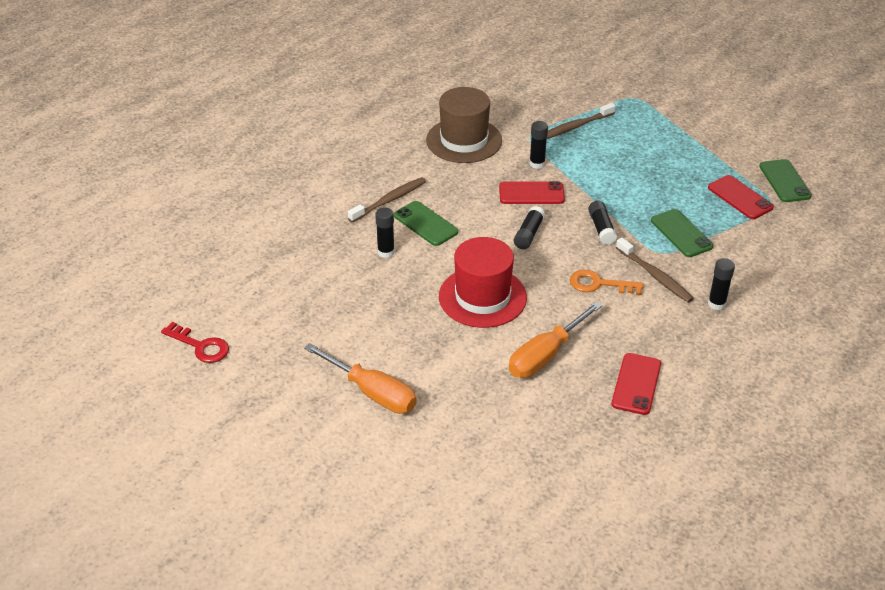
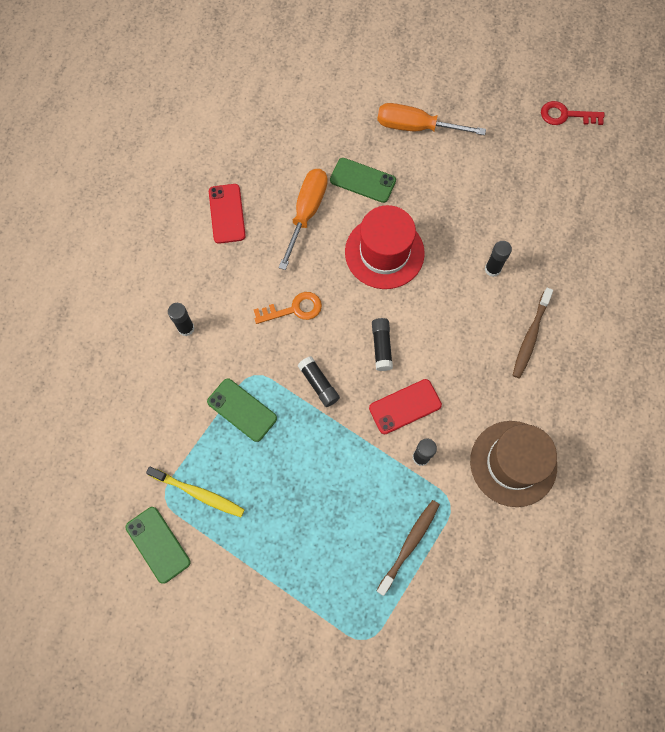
camera: 155 degrees right, 30 degrees up
(425, 224) = (479, 320): green phone -> green phone (362, 180)
(655, 276) = (249, 341): brown toothbrush -> none
(740, 197) = (198, 493): red phone -> yellow toothbrush

